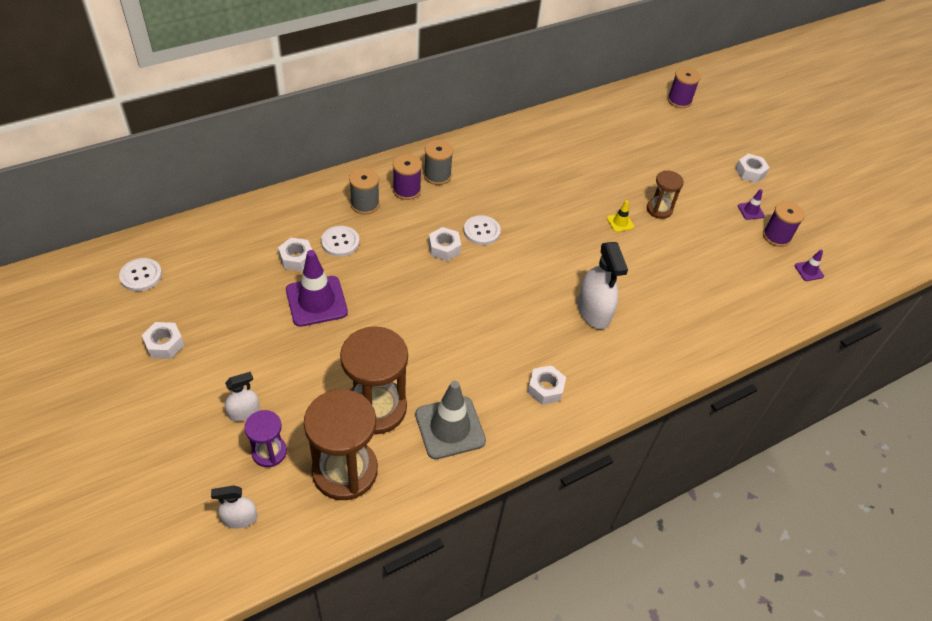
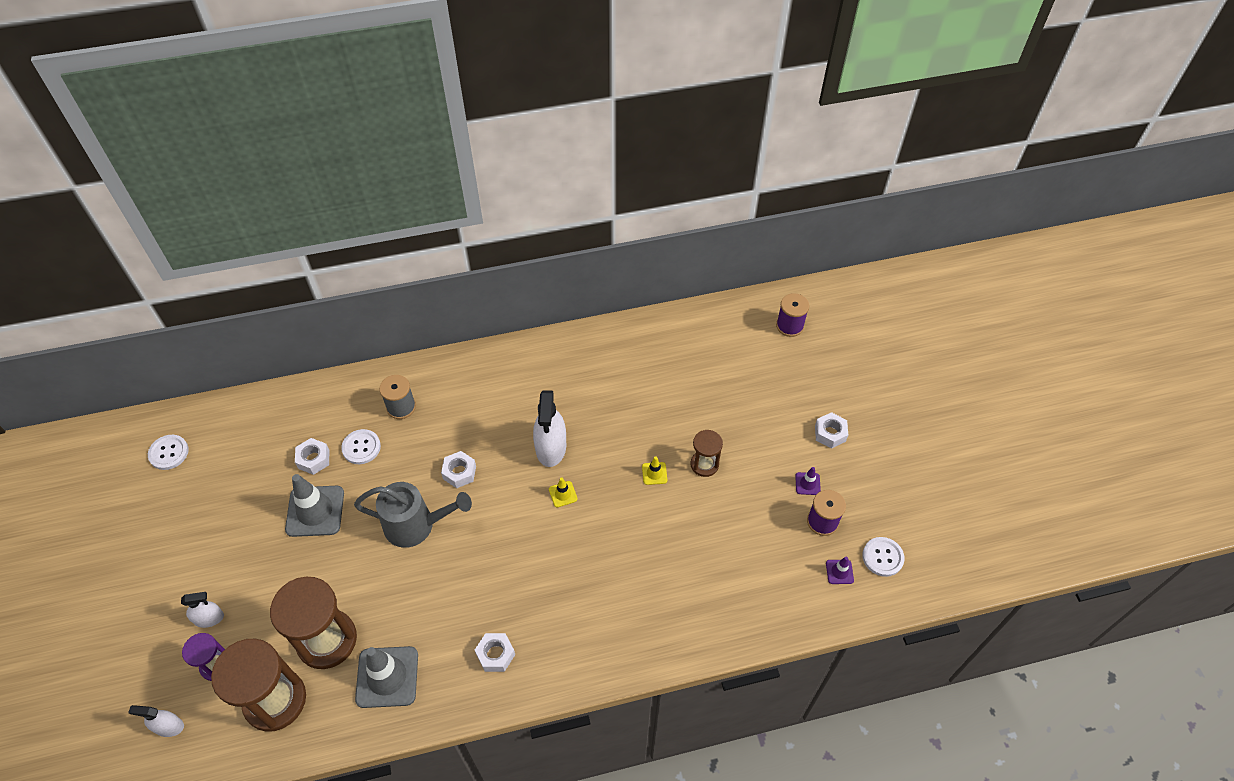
camera: 20 degrees right, 5 degrees up
(164, 344) = (165, 532): white nut -> none
(316, 301) = (315, 511): purple traffic cone -> grey traffic cone
(406, 190) = (448, 396): purple spool -> none
(422, 296) = (417, 525): none -> grey watering can
(437, 175) = (486, 384): grey spool -> none
(481, 231) = (505, 459): white button -> white button (882, 557)
(547, 250) = (563, 494): none -> yellow traffic cone
(593, 311) = (581, 575): white spray bottle -> white spray bottle (551, 447)

